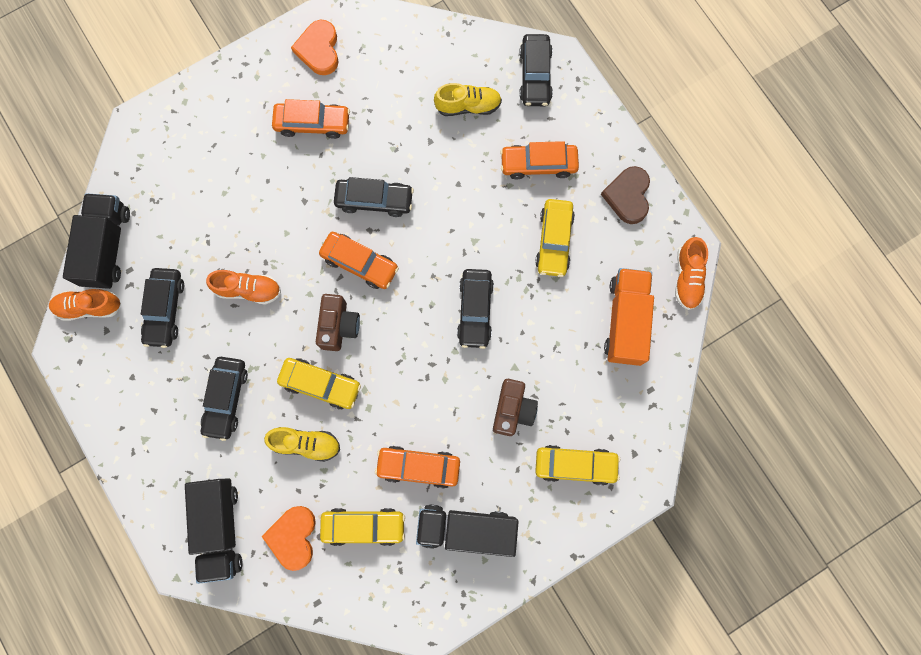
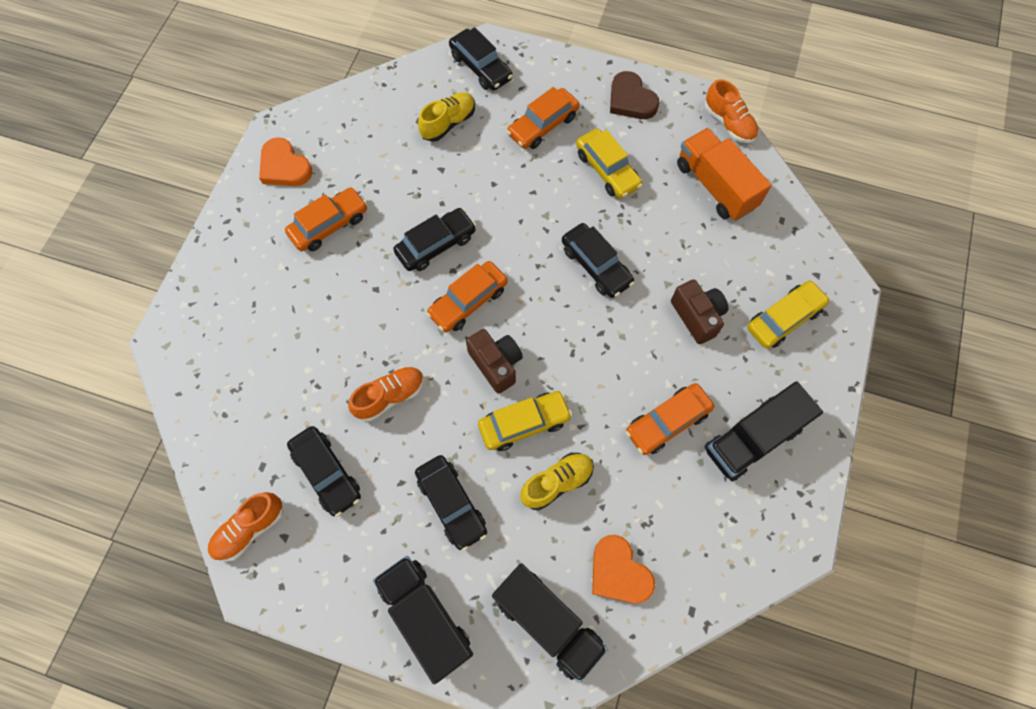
camera: 40 degrees left, 10 degrees down
(107, 247) = (223, 462): black truck -> black truck (426, 617)
(360, 263) = (468, 301): orange car -> orange car turned 150 degrees clockwise
(363, 526) = (669, 509): yellow car -> none

